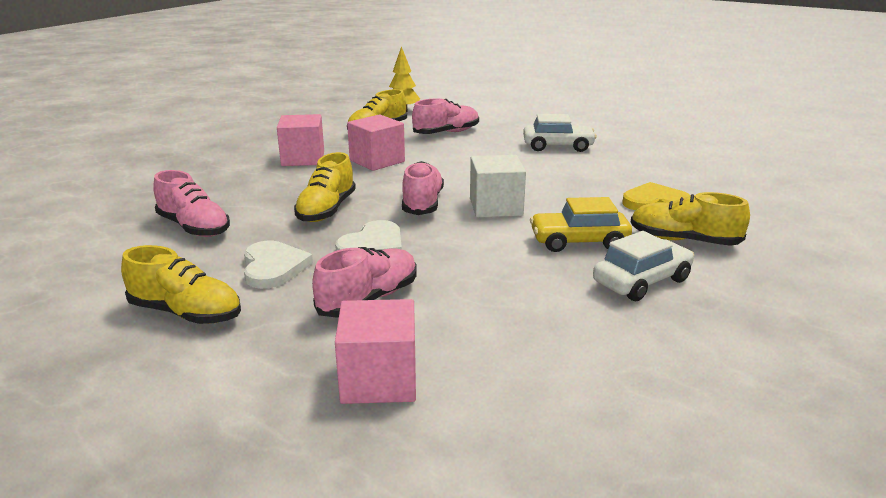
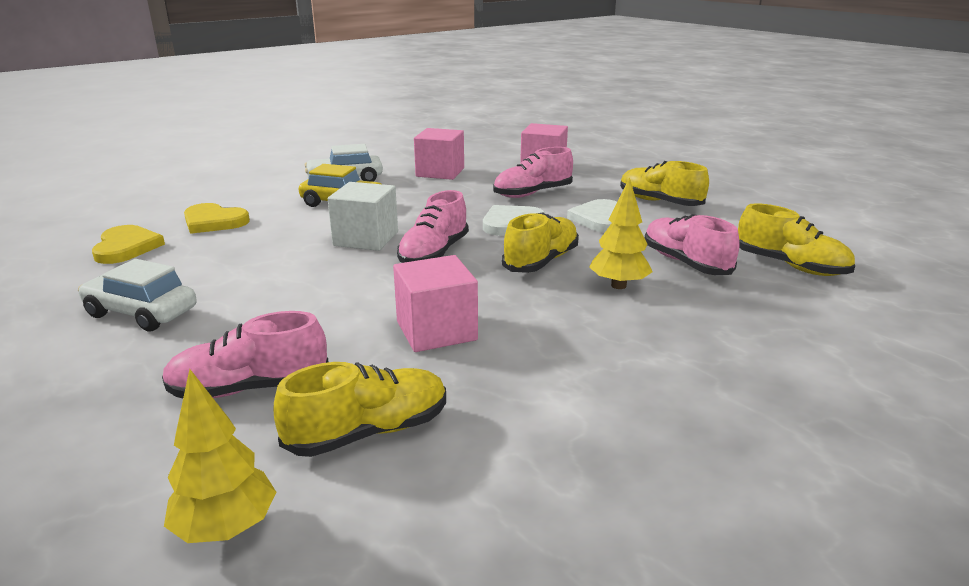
camera: 160 degrees left, 0 degrees up
(259, 201) = (618, 285): none -> yellow tree
(303, 159) = (552, 359): pink cube -> pink cube (440, 172)
(665, 174) = (126, 247): none -> yellow heart
(684, 240) = (265, 194): yellow shoe -> yellow shoe (790, 266)

